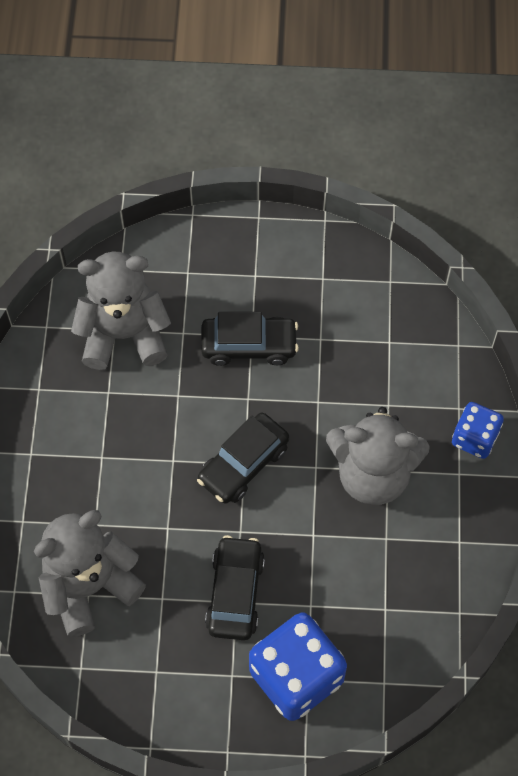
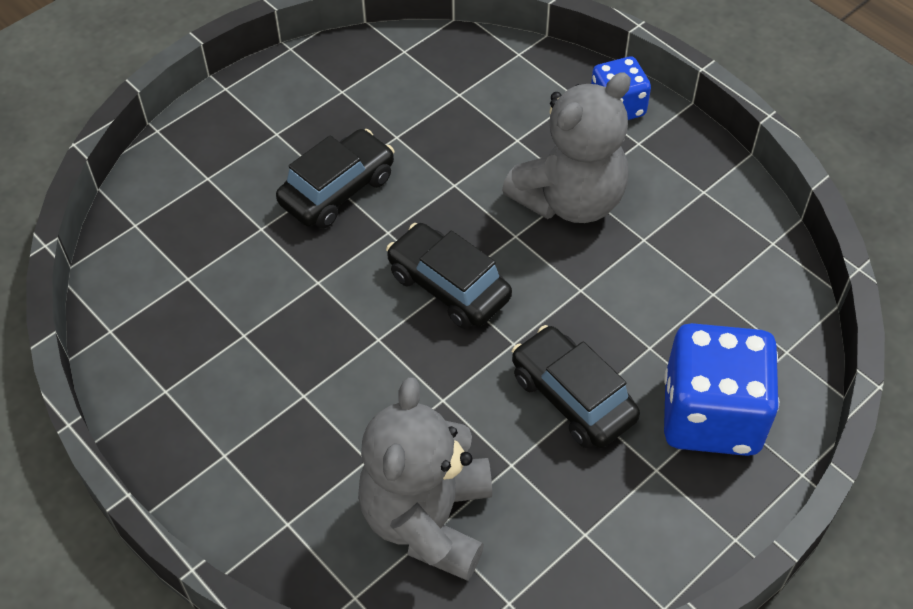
camera: 45 degrees left, 10 degrees down
(124, 335) = (202, 274): grey teddy bear -> none
(243, 464) = (448, 286): black car -> black car turned 135 degrees clockwise

